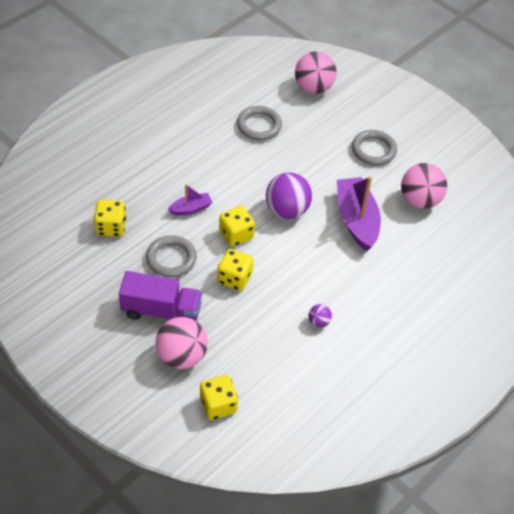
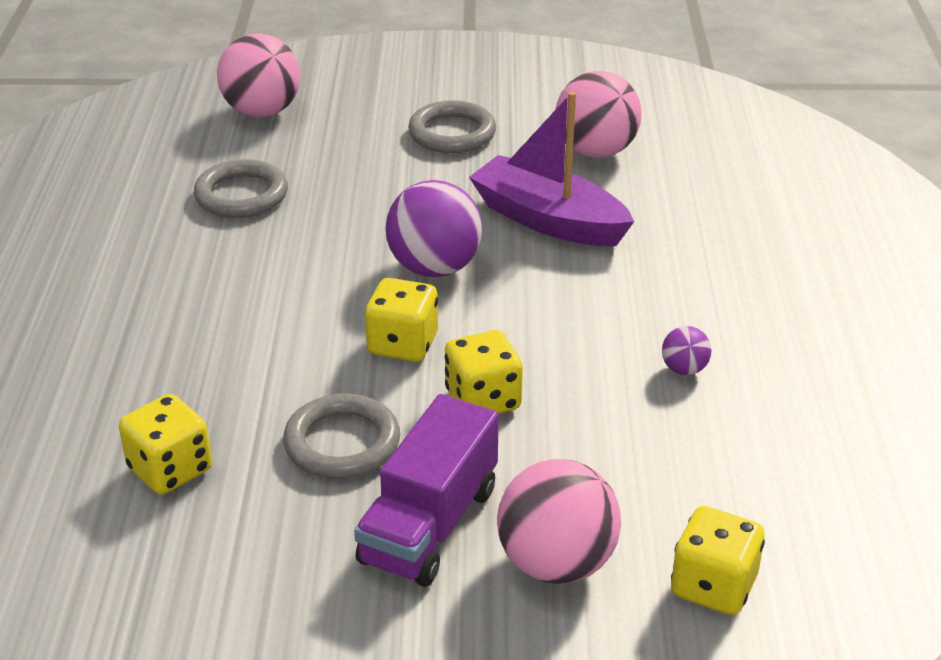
camera: 40 degrees left, 15 degrees down
(161, 310) = (429, 525): purple truck -> purple truck turned 150 degrees clockwise
(191, 208) = (279, 357): purple boat -> none

